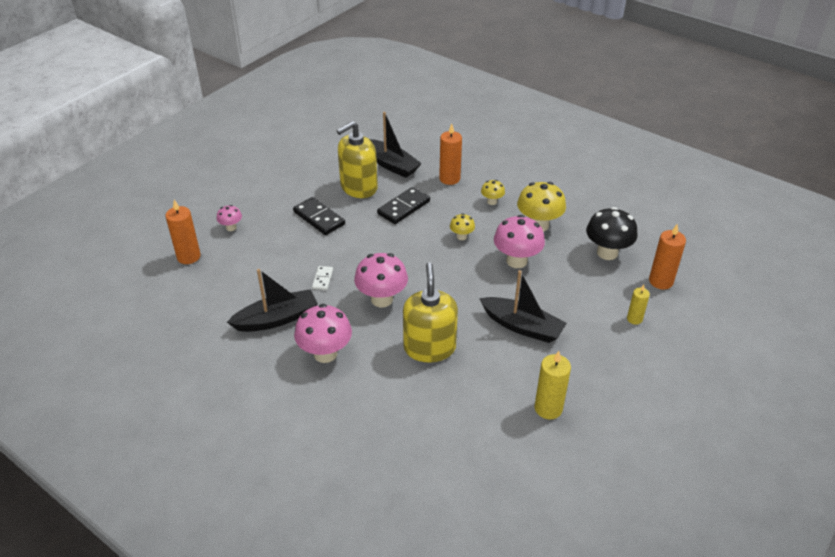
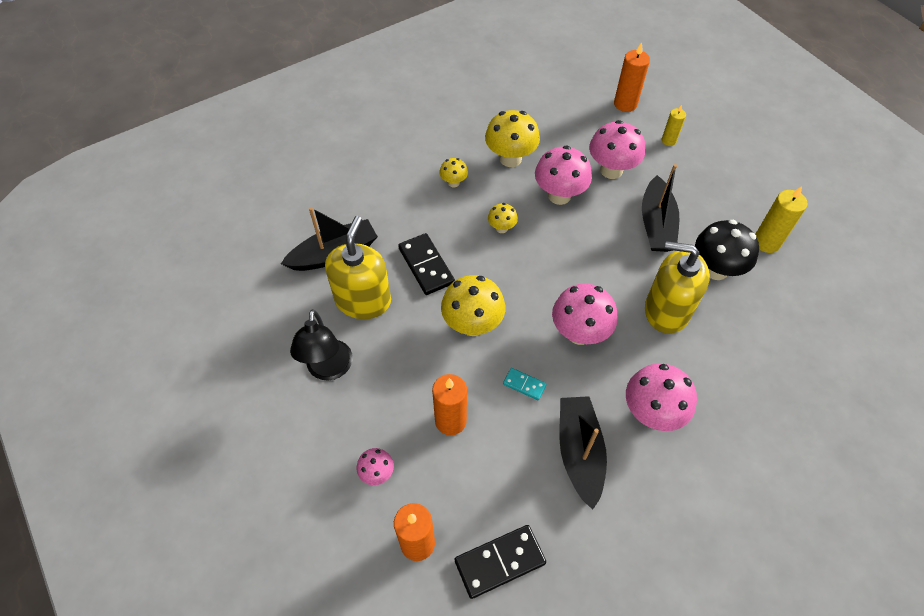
camera: 70 degrees left, 15 degrees up
(298, 188) = (329, 369): none -> black lamp
(319, 218) = (405, 360): black domino -> black domino (499, 561)
(323, 279) = (524, 384): white domino -> turquoise domino
(358, 187) = (363, 300): yellow soap dispenser -> yellow soap dispenser turned 150 degrees counterclockwise
(363, 242) = (472, 324): none -> yellow mushroom
(449, 179) = (393, 206): orange candle -> orange candle (450, 421)
(522, 326) = (656, 224): black boat -> black boat turned 135 degrees clockwise
(568, 287) = (611, 170): none -> pink mushroom
(607, 253) = (573, 124): black mushroom -> black mushroom (715, 269)

